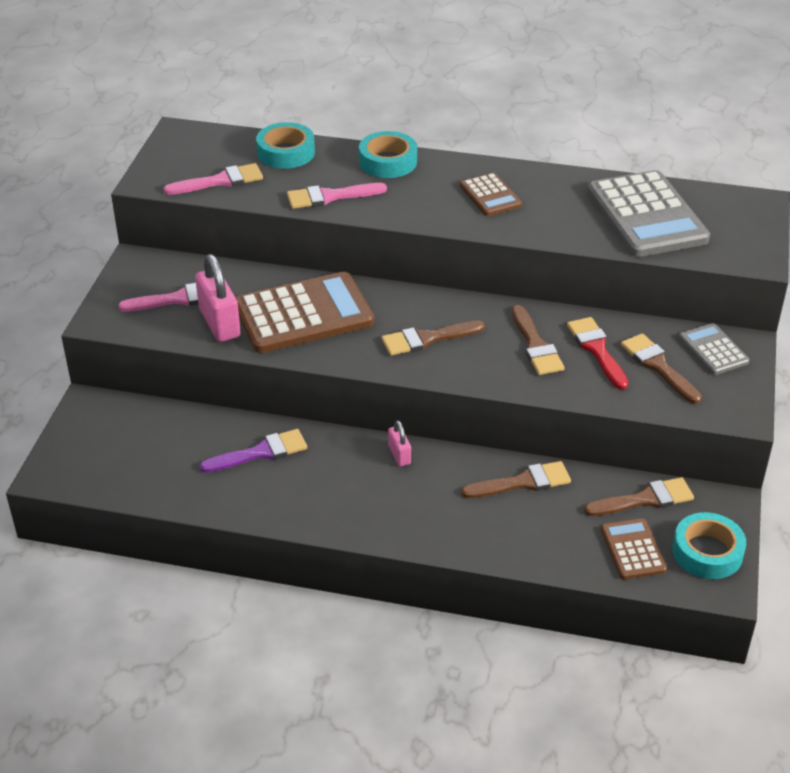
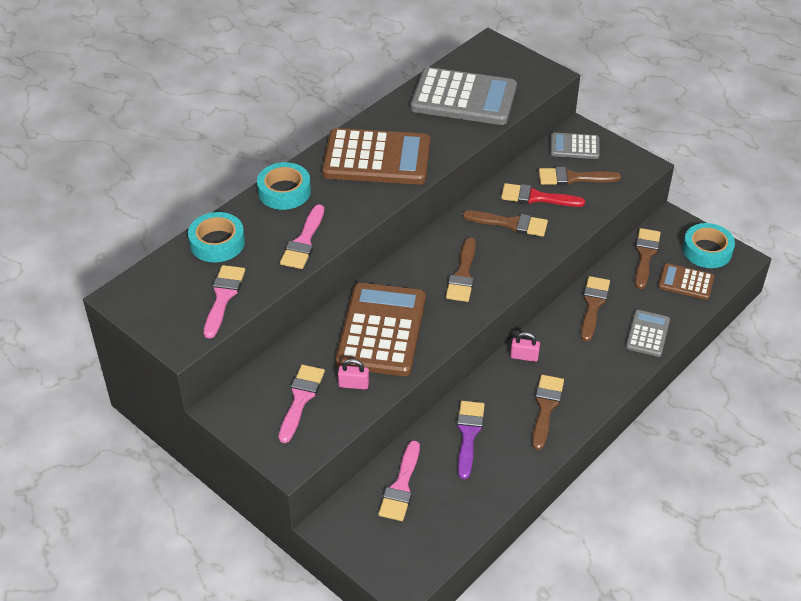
camera: 60 degrees left, 5 degrees up
(163, 431) = (401, 486): none -> pink brush
(219, 323) = (353, 384): pink padlock -> pink padlock, size x0.52
(339, 496) = (546, 407): none -> brown brush
(490, 195) = (377, 158): brown calculator -> brown calculator, size x1.97
(517, 542) = (647, 334): none -> grey calculator

